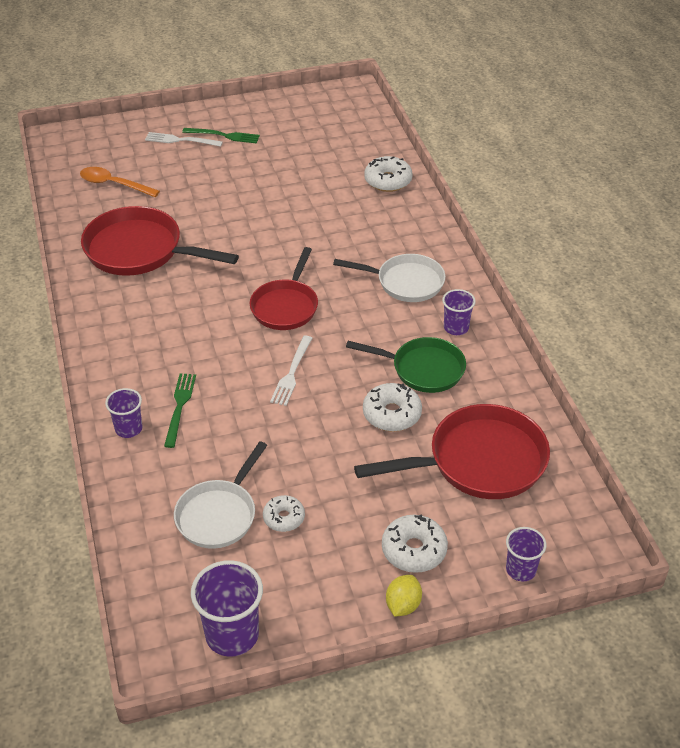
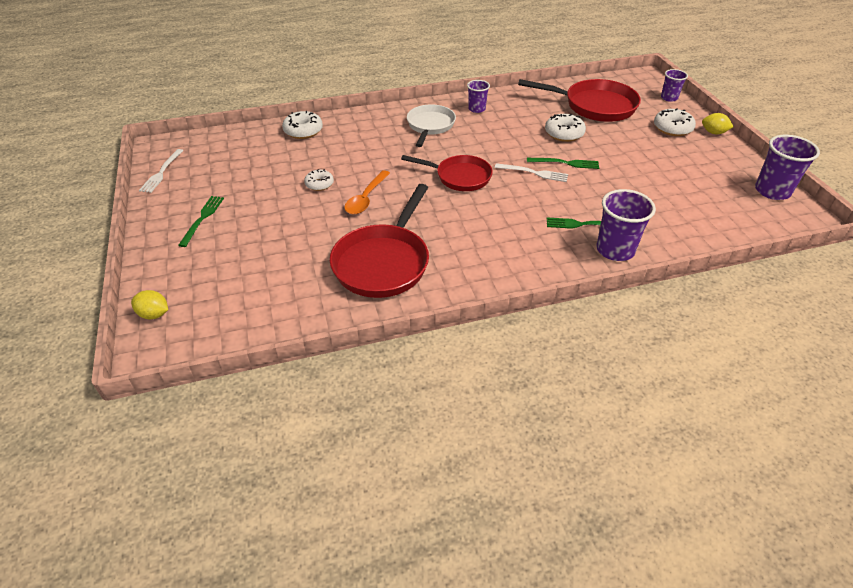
camera: 90 degrees left, 0 degrees up
(99, 131) = (154, 314): none -> yellow lemon
(114, 184) = (267, 291): orange spoon -> orange spoon (366, 198)
(128, 428) = (615, 250): purple cup -> purple cup, size x1.67
(180, 140) = (199, 248): white fork -> white fork (161, 172)
(219, 514) = (680, 200): white pan -> none
(284, 518) = (670, 174): white donut -> white donut (319, 184)
(314, 407) = (565, 163): none -> green fork
(423, 369) = (519, 121): green pan -> none
(479, 461) = (595, 106): red pan -> red pan turned 120 degrees clockwise

